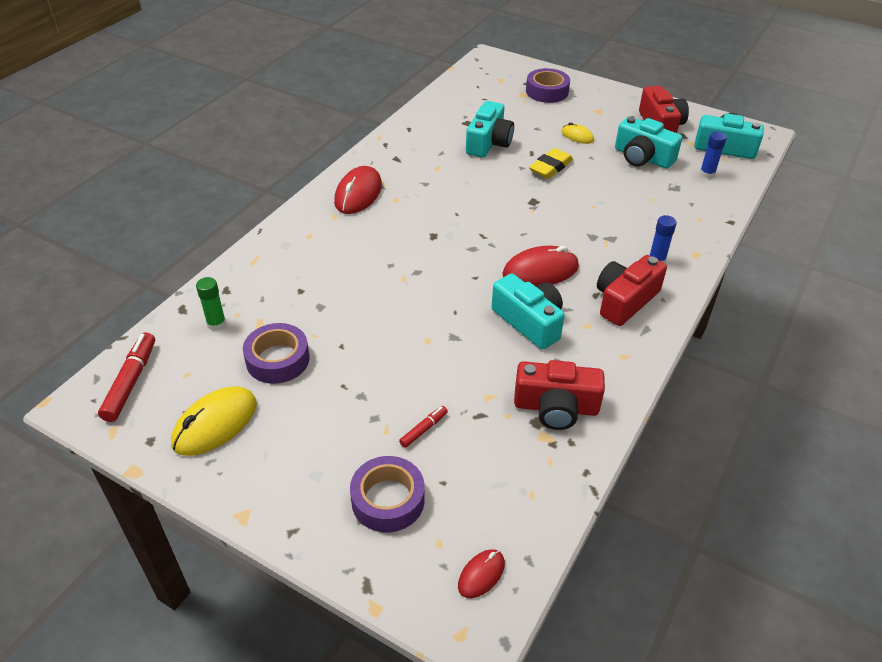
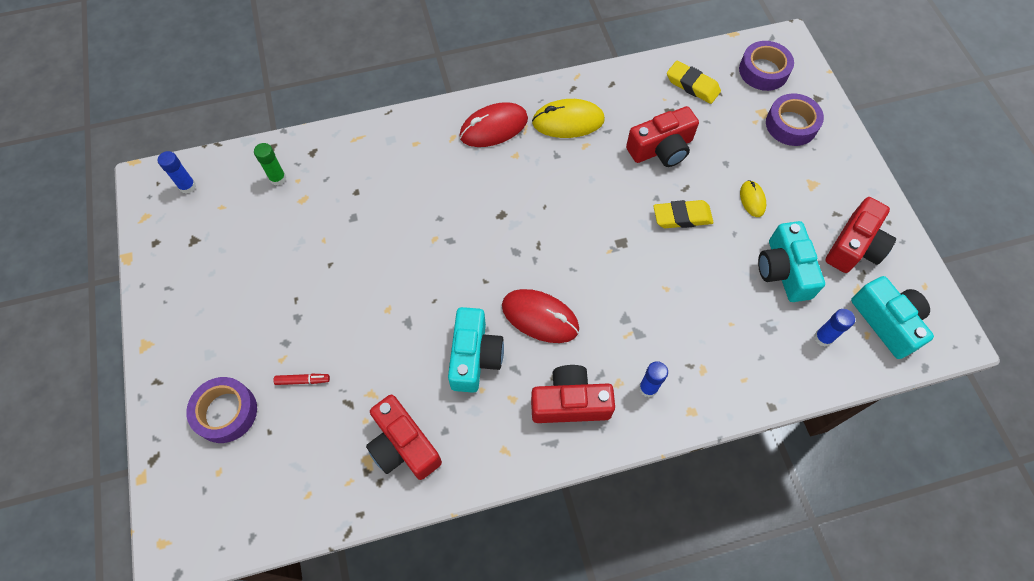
camera: 45 degrees right, 20 degrees up
(130, 382) = (187, 186): red marker -> blue glue stick
(215, 424) = (197, 262): yellow mouse -> yellow mouse (568, 121)
(277, 359) = (281, 241): purple tape -> purple tape (763, 71)
(462, 103) = (692, 85): none -> yellow eraser
(481, 575) = (215, 518): red mouse -> none
(488, 142) = (661, 148): turquoise camera -> red camera

